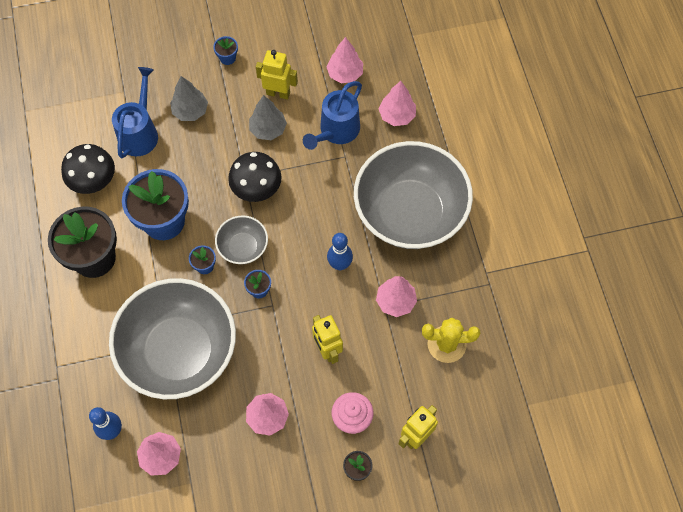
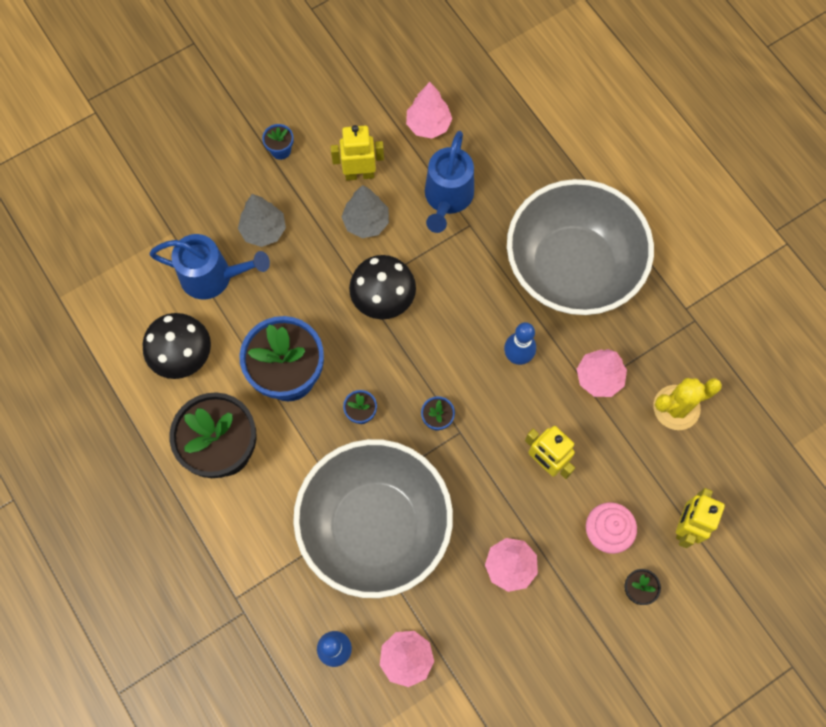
camera: 20 degrees left, 5 degrees up
(140, 132) = (213, 277): blue watering can -> blue watering can turned 105 degrees clockwise
(243, 247) = (397, 375): grey bowl -> none
(397, 116) = (509, 156): pink tree -> none

